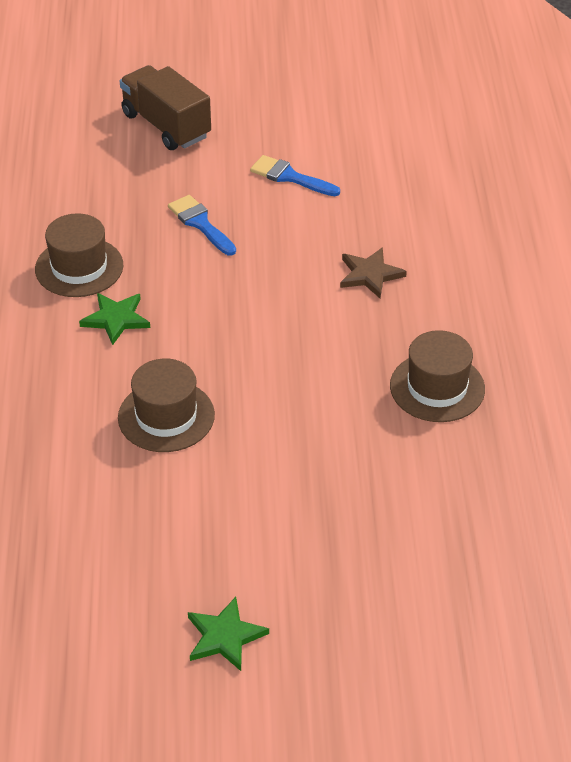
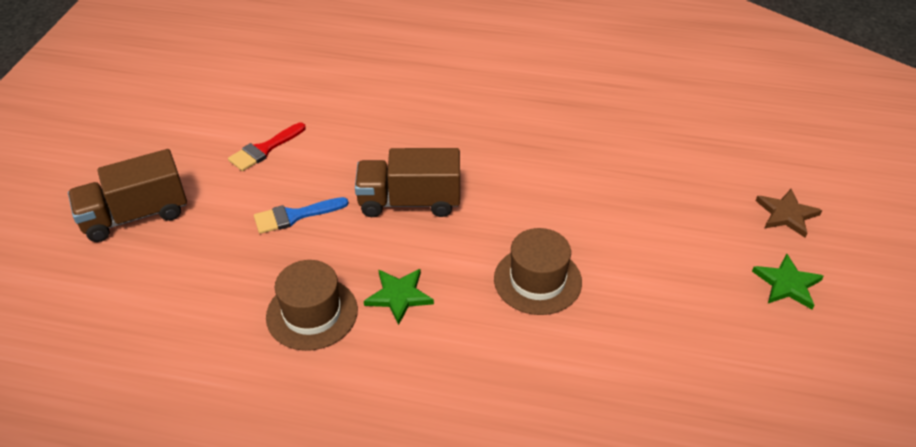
camera: 75 degrees left, 0 degrees up
(250, 298) = (409, 202): none -> brown truck
(289, 177) = (264, 149): blue brush -> red brush
(370, 274) = (411, 129): brown star -> brown star (786, 214)
(437, 387) = (548, 121): brown hat -> none

